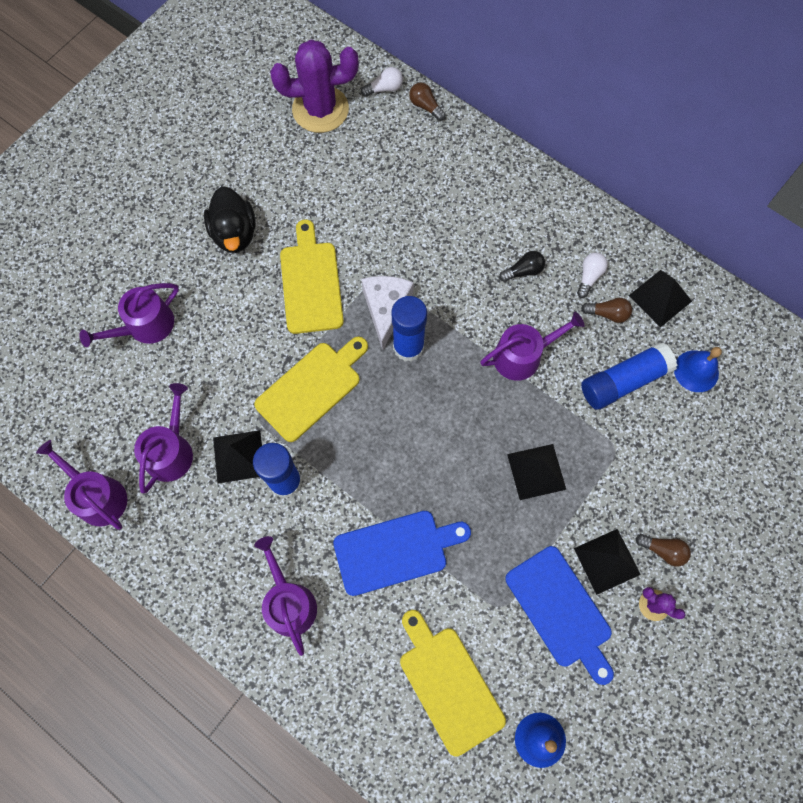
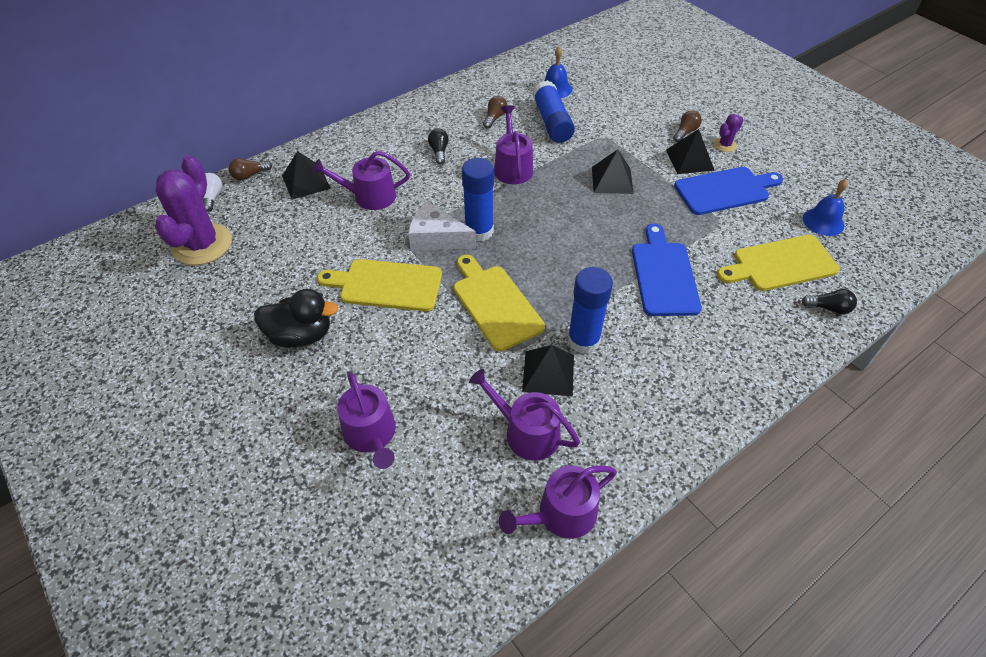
camera: 75 degrees left, 20 degrees down
(288, 602) = (701, 358): purple watering can -> purple watering can (369, 196)
(392, 742) = (828, 308): none -> black light bulb
(589, 277) = (460, 120): white light bulb -> none
(660, 298) = (492, 91): black pyramid -> black pyramid (306, 182)

